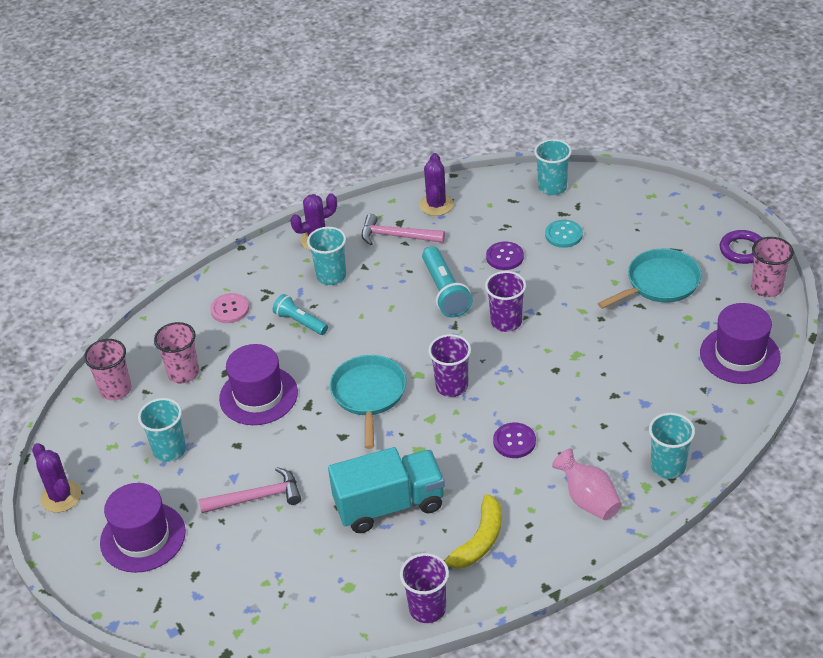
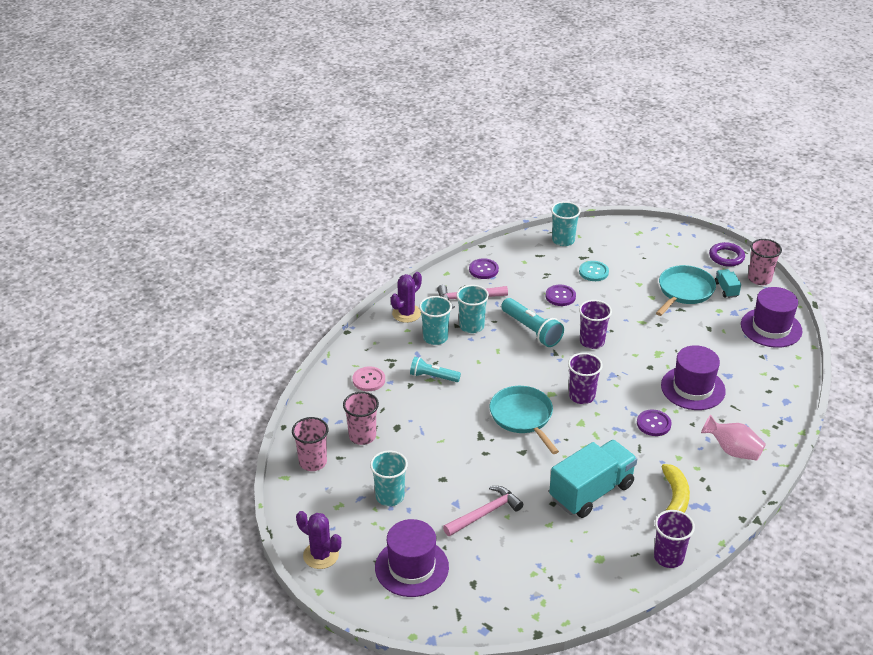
camera: 25 degrees left, 5 degrees down
(258, 395) = (435, 438): purple hat -> purple hat (693, 388)
(436, 205) = (483, 270): purple cactus -> purple button
(668, 466) = (772, 414): turquoise cup -> turquoise cup (471, 326)
(714, 292) = (726, 289): none -> turquoise truck

